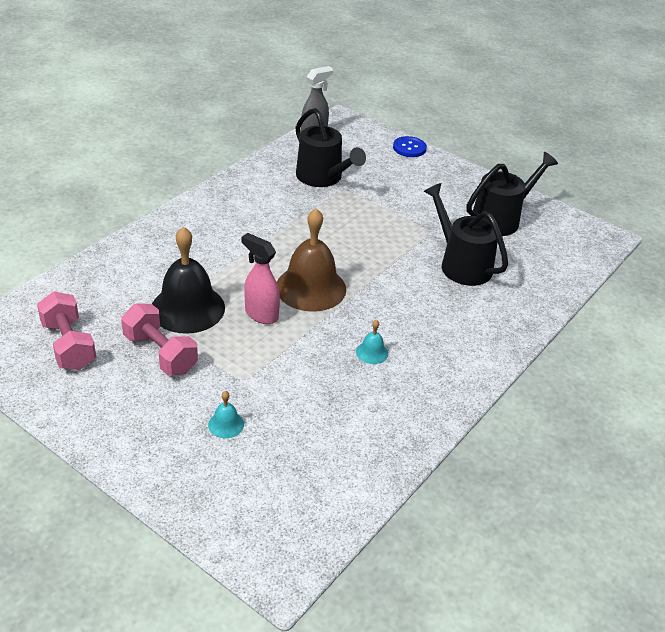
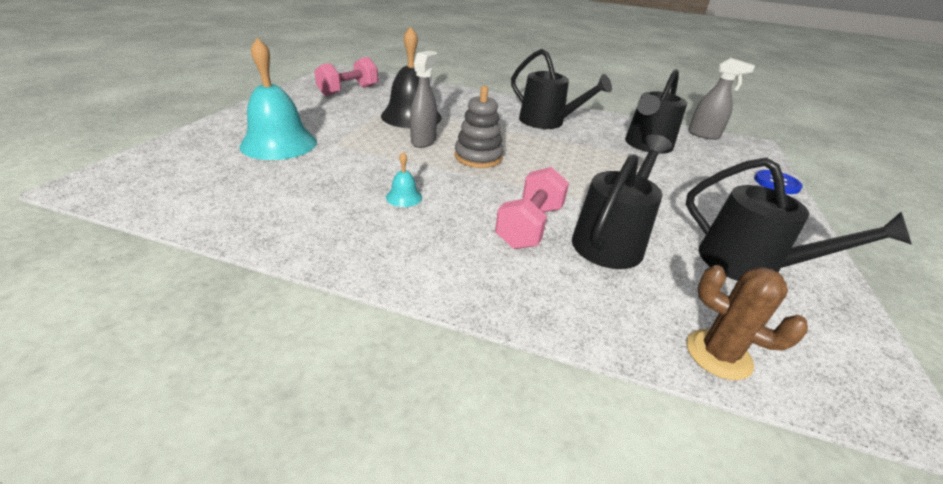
camera: 70 degrees right, 5 degrees down
(160, 354) = (353, 114): pink dumbbell -> pink dumbbell (529, 226)
(226, 424) = (279, 143): turquoise bell -> turquoise bell, size x2.35
(245, 215) = (547, 122): none -> black watering can
(261, 314) = (423, 141): pink spray bottle -> grey spray bottle
(311, 288) = (478, 157): brown bell -> grey stacking toy
(568, 272) = (718, 354): none -> brown cactus

